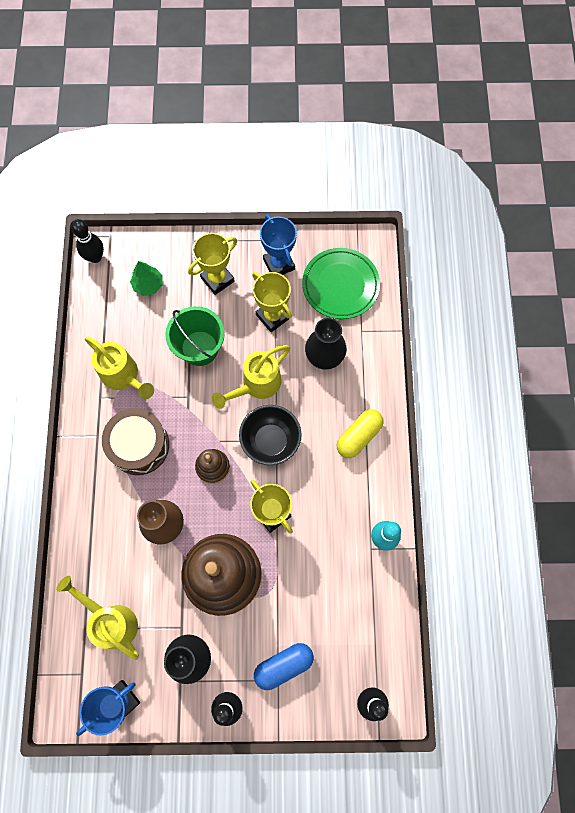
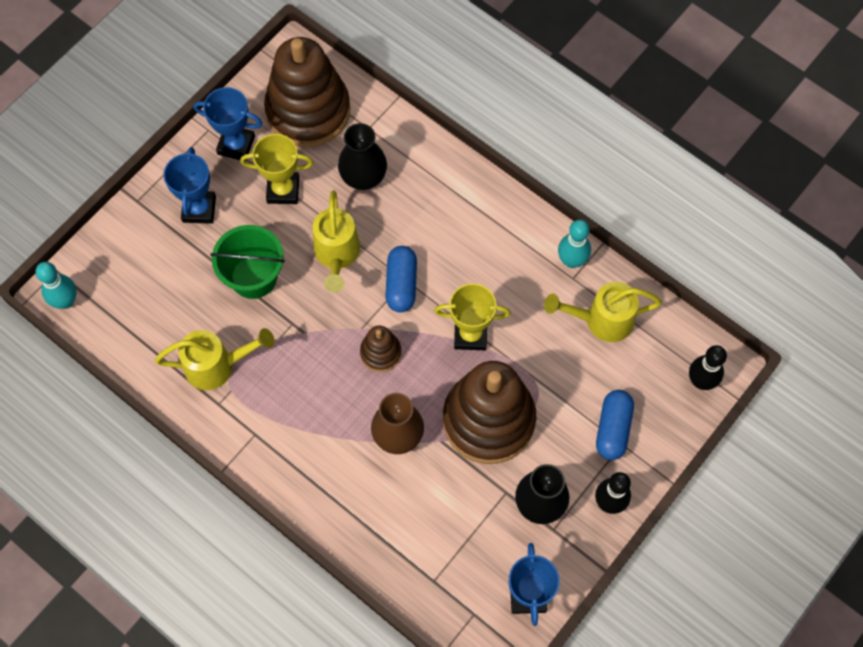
camera: 50 degrees left, 5 degrees down
(95, 257) = (65, 301): black bowling pin -> turquoise bowling pin
(111, 621) = (447, 550): yellow watering can -> yellow watering can (601, 320)
(139, 445) = (300, 402): brown drum -> none
(148, 285) = (143, 274): green tree -> none
(217, 279) = (199, 209): yellow trophy -> blue trophy
(270, 441) = (401, 284): black bowl -> blue capsule
(340, 285) = (308, 111): green plate -> brown stacking toy
(358, 436) = (464, 208): yellow capsule -> none

